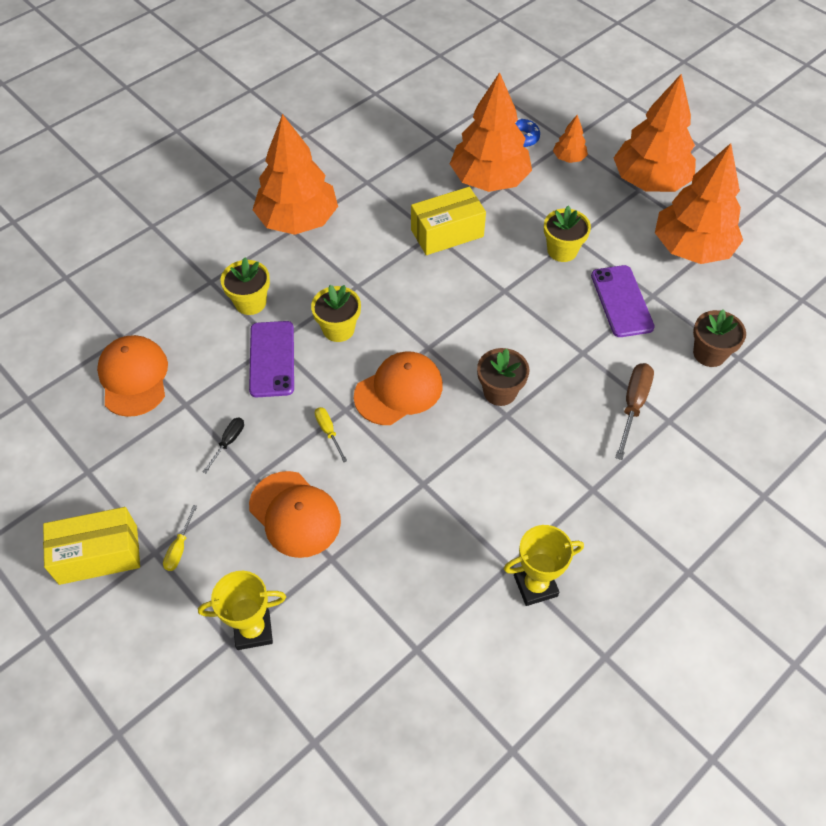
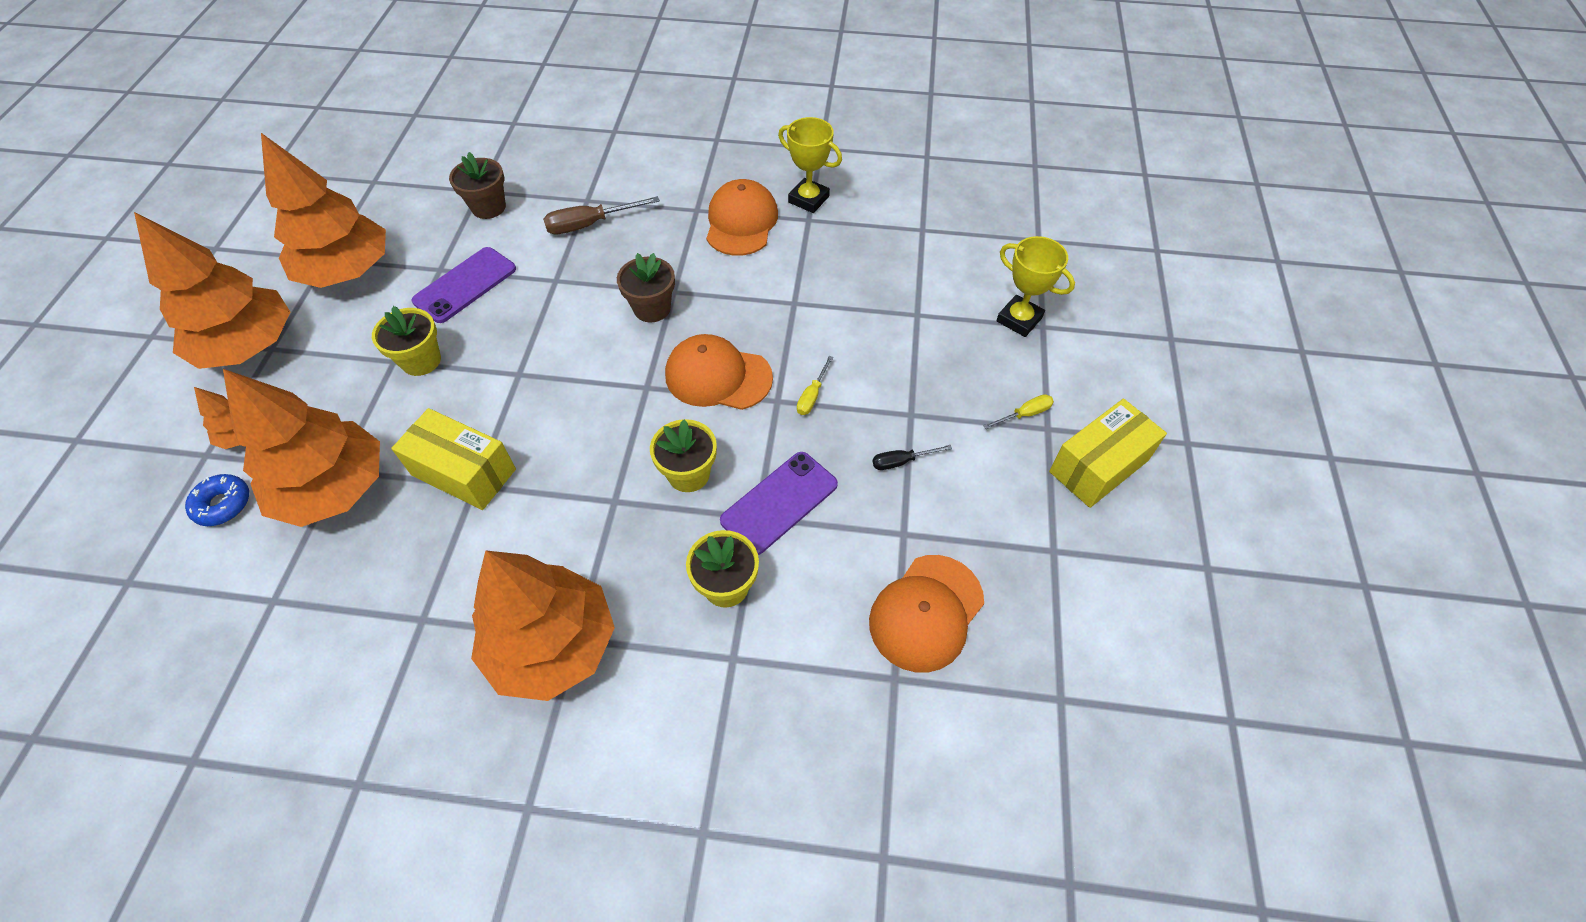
camera: 130 degrees left, 0 degrees up
(98, 555) = (1098, 466): yellow box -> yellow box turned 75 degrees counterclockwise
(295, 514) = (909, 362): orange cap -> orange cap (741, 222)

